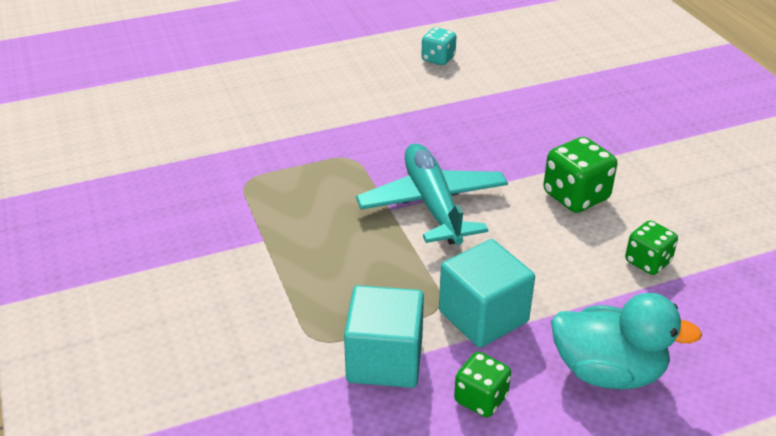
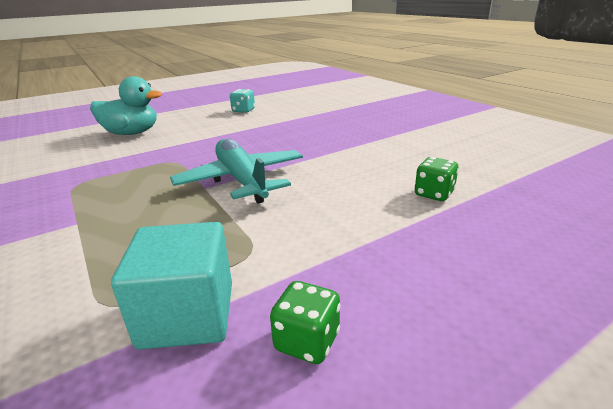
camera: 10 degrees left, 10 degrees down
(483, 316) = (297, 254): turquoise cube -> none
(576, 196) = (358, 163): green dice -> none
(608, 371) = (441, 286): turquoise duck -> turquoise duck (131, 133)

